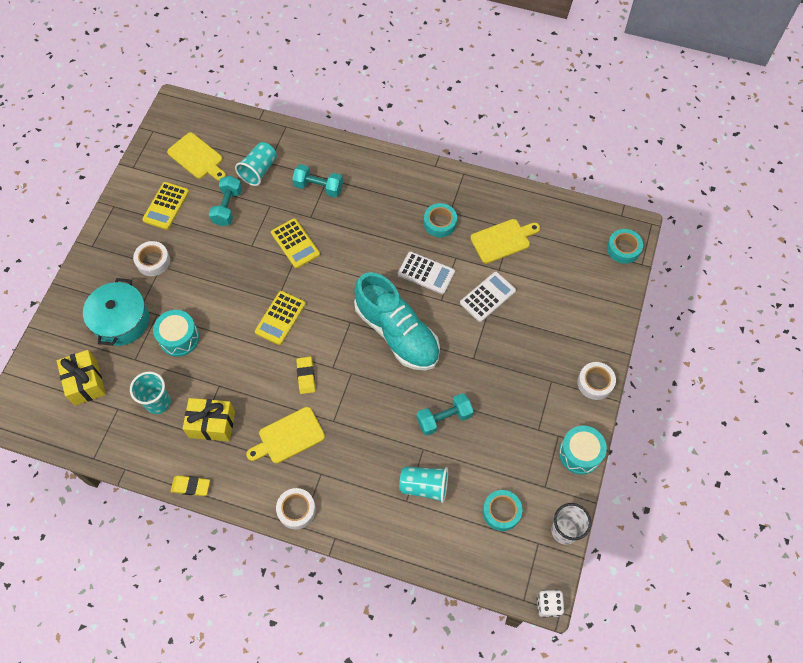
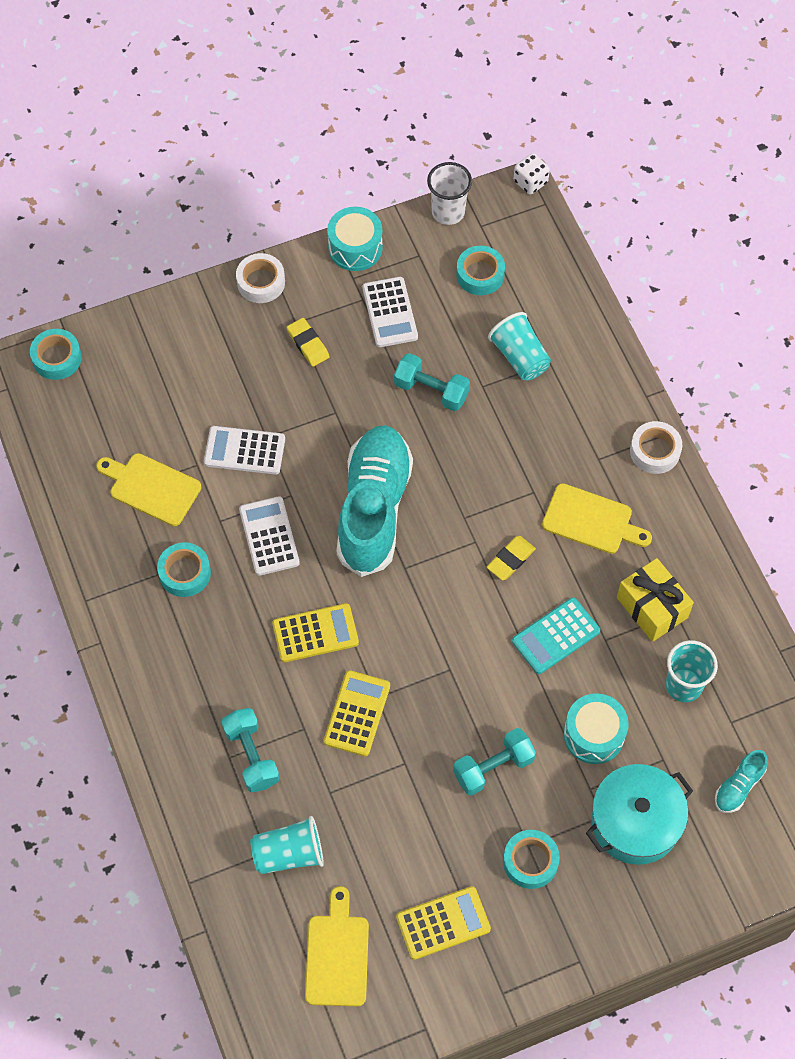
camera: 130 degrees left, 0 degrees up
(86, 382) = (739, 786): yellow gift -> turquoise shoe
(153, 261) = (530, 861): white tape -> turquoise tape
(191, 486) = (731, 569): yellow eraser -> yellow eraser (308, 344)
(227, 207) = (377, 842): turquoise dumbbell -> turquoise dumbbell (493, 767)
(244, 363) = (555, 636): none -> turquoise calculator
(280, 318) = (468, 645): yellow calculator -> yellow calculator (315, 633)
(516, 437) = (390, 312): none -> white calculator

